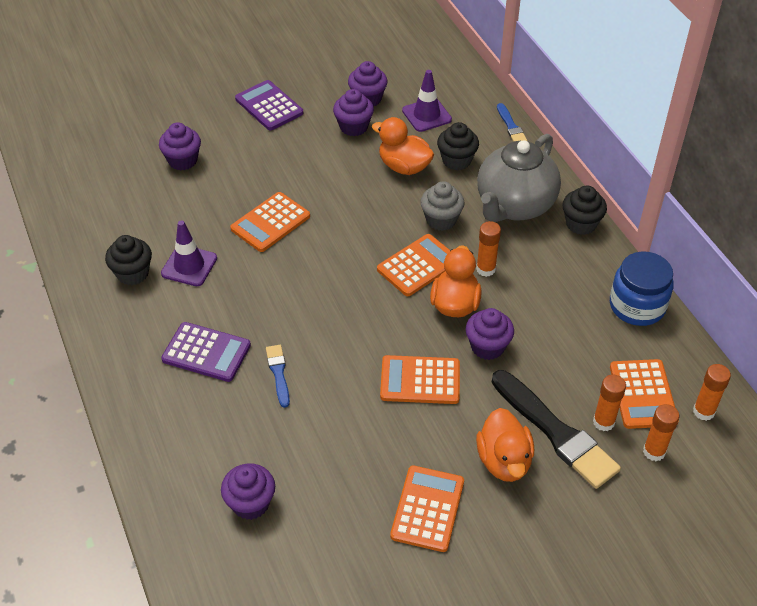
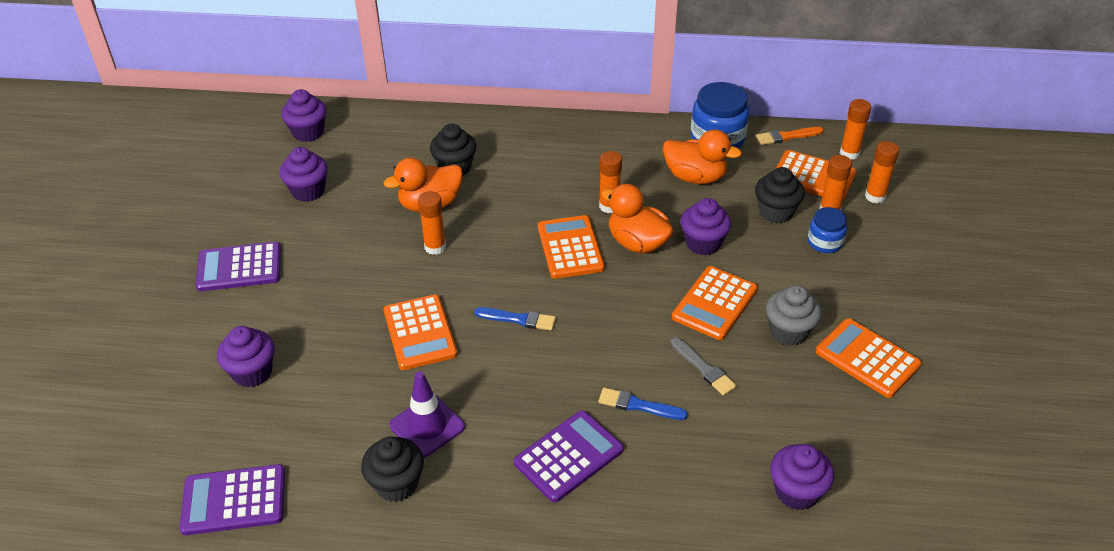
camera: 60 degrees left, 5 degrees down
(79, 205) = (234, 500): none -> purple calculator
(342, 399) = (703, 368): none -> grey brush
(353, 127) = (339, 217): purple cupcake -> purple cupcake (308, 132)
(360, 190) = (435, 247): none -> orange glue stick
(426, 115) = (374, 161): purple traffic cone -> none
(441, 220) = (523, 209): grey cupcake -> grey cupcake (788, 331)
(504, 461) = (839, 286): orange duck -> orange duck (695, 177)
(511, 126) = (443, 117): blue brush -> blue brush (518, 319)
(514, 206) = (546, 157): grey teapot -> none
(555, 432) = (824, 242): black brush -> blue jar
(581, 224) = (601, 129): black cupcake -> black cupcake (776, 212)
(686, 355) = (787, 136): none -> orange brush

